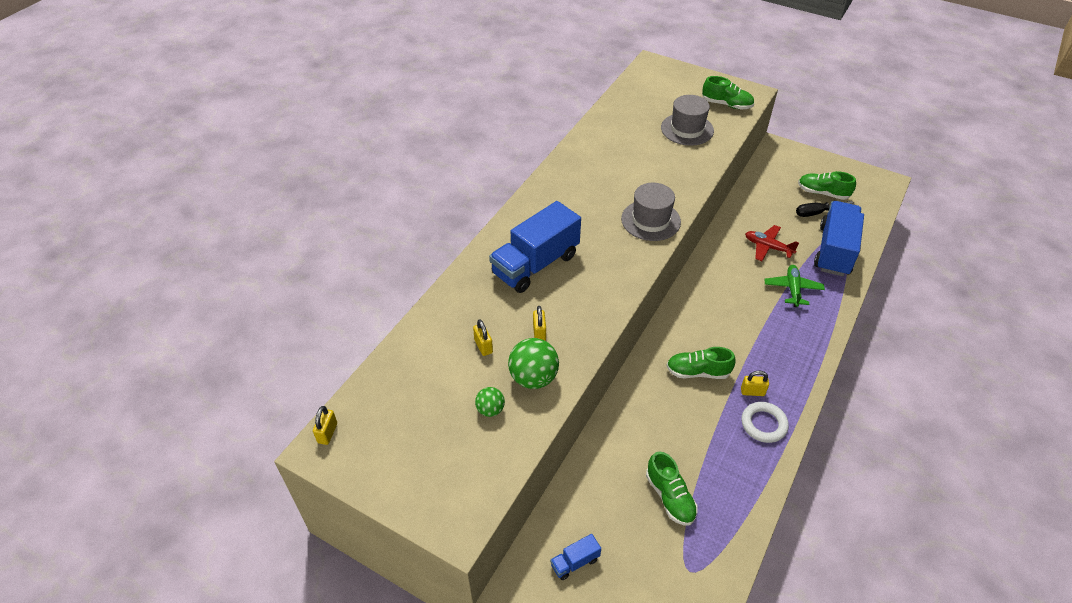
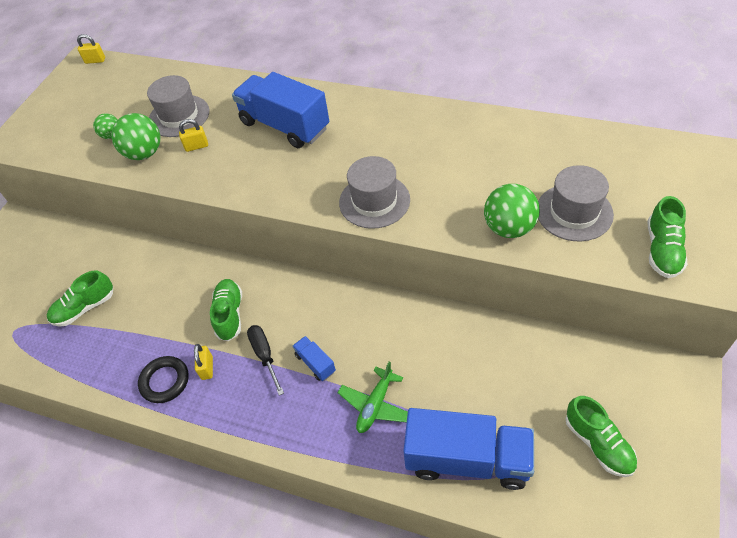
camera: 85 degrees right, 5 degrees up
(483, 346) = (179, 116): yellow padlock -> grey hat
(575, 562) = (32, 252): blue truck -> blue truck (315, 363)
(695, 159) = (509, 228): none -> green ball
(763, 424) = (165, 381): white ring -> black ring
(768, 247) = (447, 372): red plane -> none
(792, 289) = (375, 405): green plane -> green plane turned 120 degrees clockwise
(816, 213) = (544, 433): black screwdriver -> black screwdriver (264, 355)
(822, 193) = (598, 443): green shoe -> green shoe turned 135 degrees clockwise

